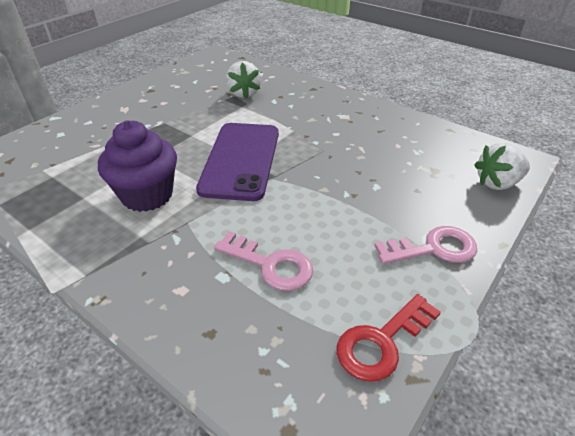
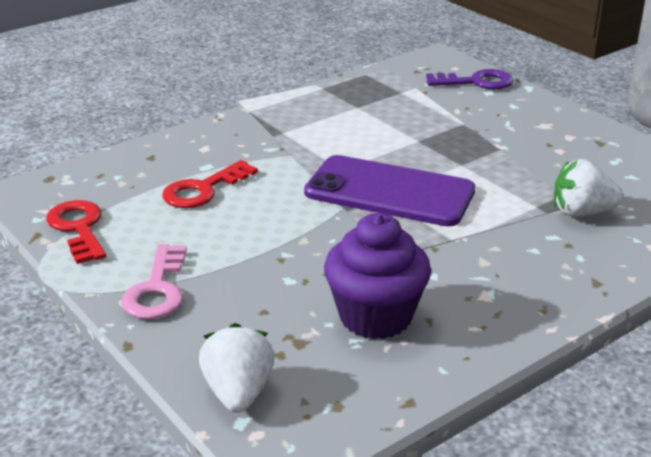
camera: 105 degrees right, 10 degrees down
(38, 140) = (476, 82): none -> purple key
(147, 195) = (345, 136): purple cupcake -> purple cupcake (375, 317)
(270, 265) = (203, 190): pink key -> red key

